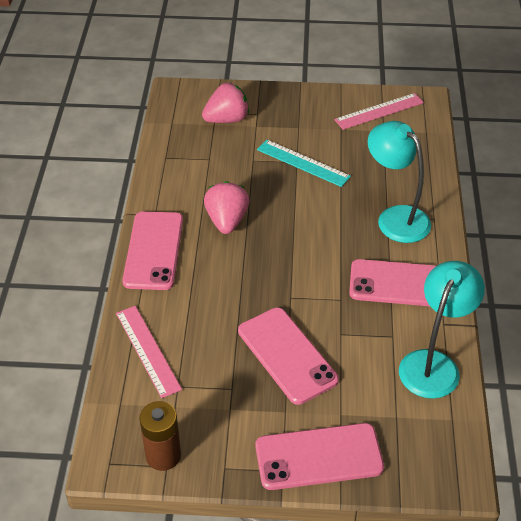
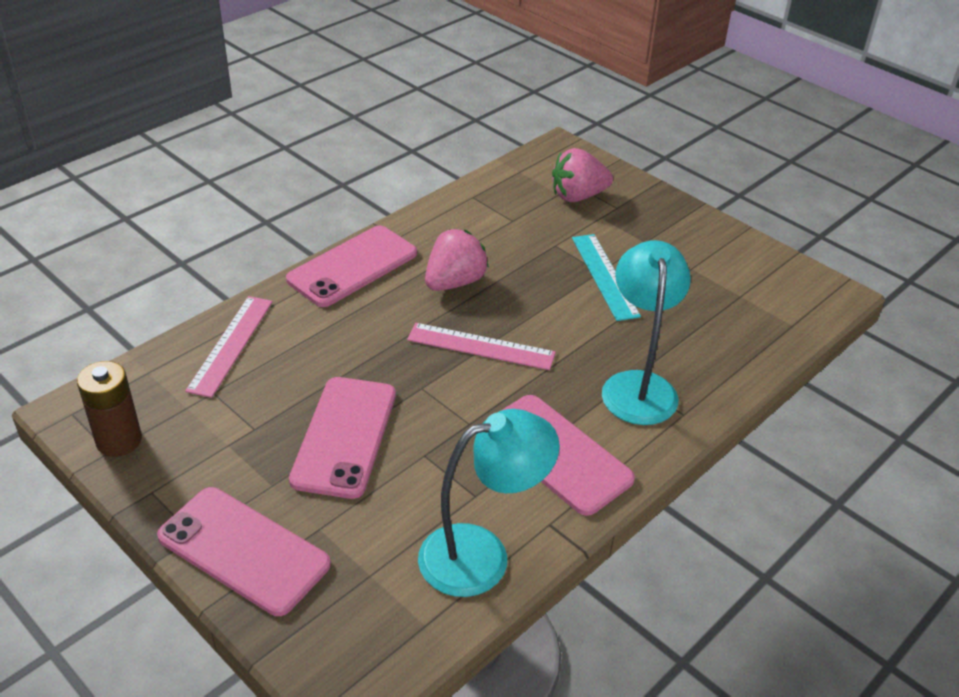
camera: 40 degrees right, 5 degrees down
(227, 119) = (578, 196): pink strawberry -> pink strawberry turned 150 degrees clockwise
(379, 111) = (760, 275): pink ruler -> pink ruler (481, 346)

